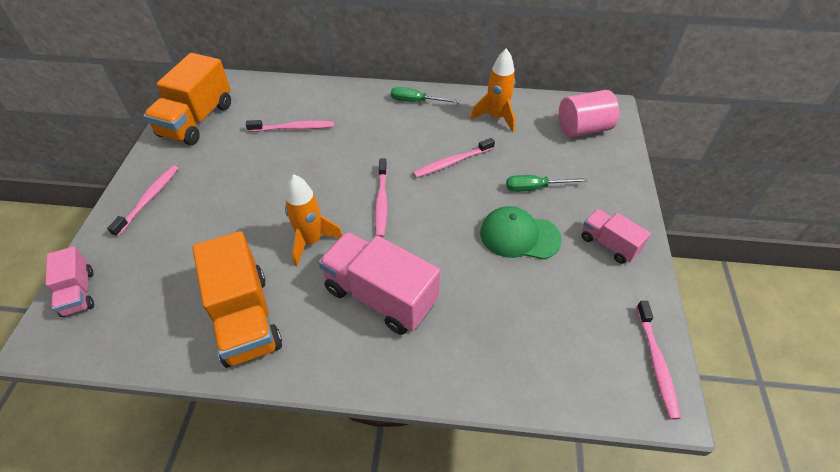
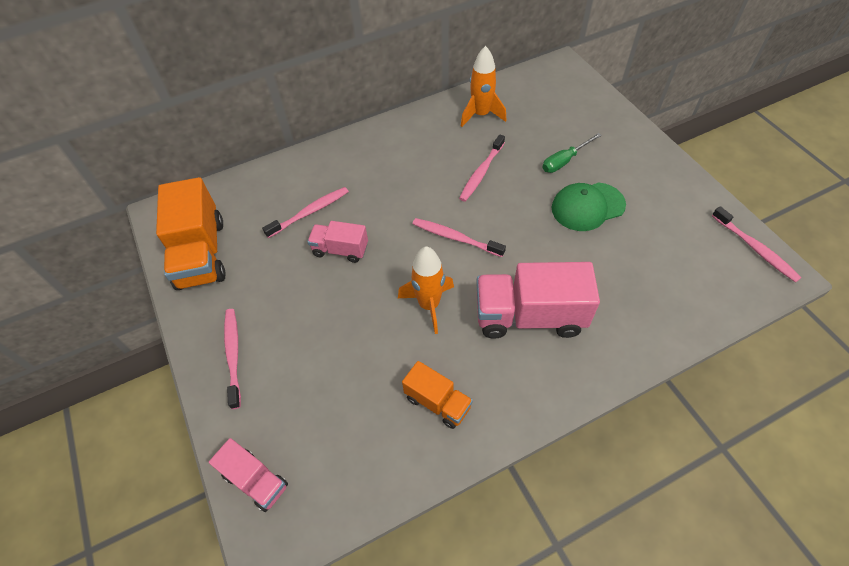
camera: 30 degrees left, 5 degrees up
(245, 318) = (437, 402): orange truck -> orange truck, size x0.55
(381, 202) = (455, 238): pink toothbrush -> pink toothbrush turned 150 degrees clockwise
(416, 101) = (400, 132): green screwdriver -> none
(583, 129) = (556, 92): pink cylinder -> none
(608, 244) = (654, 178): pink truck -> pink truck (340, 250)

